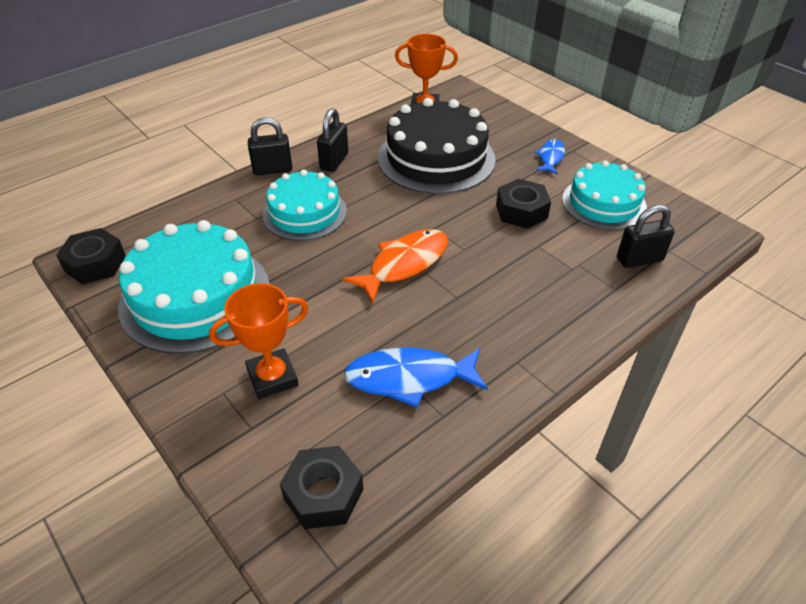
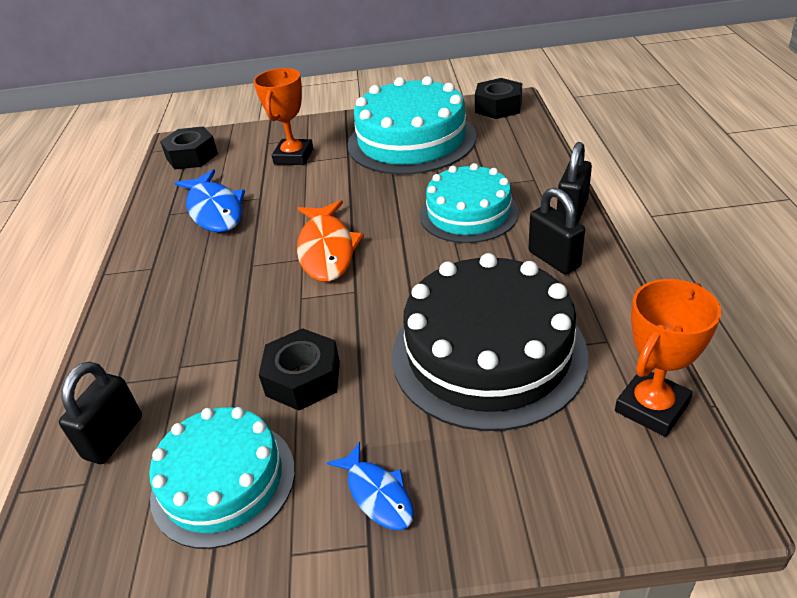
camera: 130 degrees right, 5 degrees down
(409, 378) = (214, 210): blue fish -> blue fish turned 120 degrees clockwise

